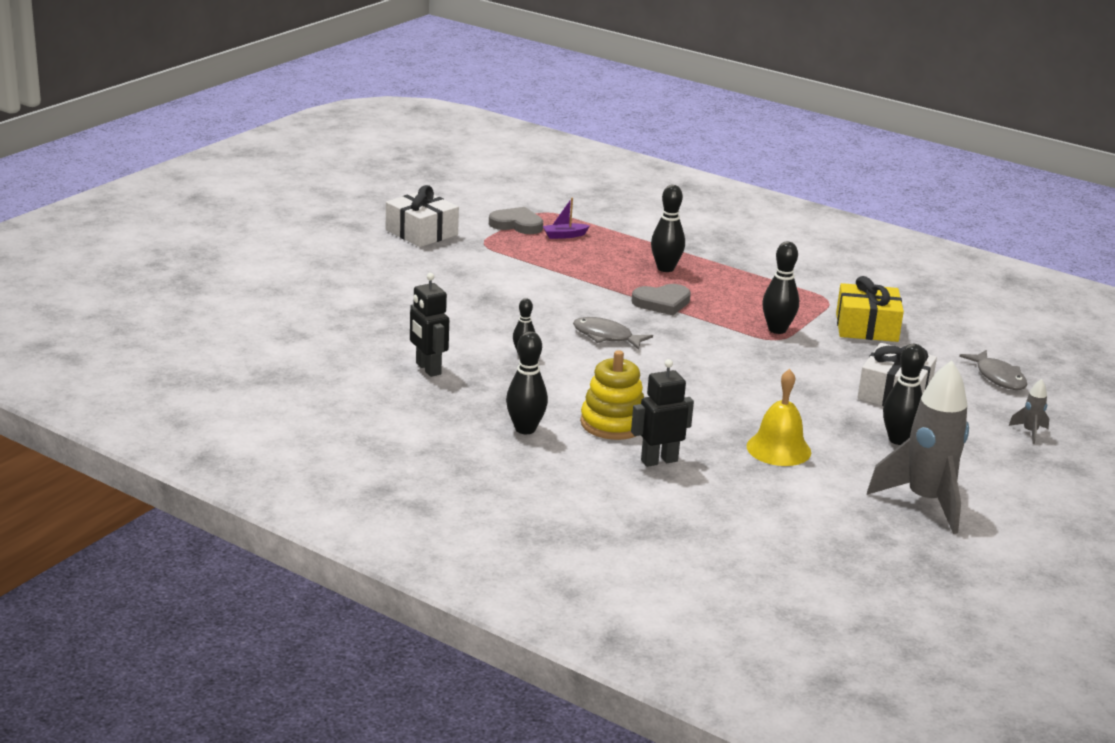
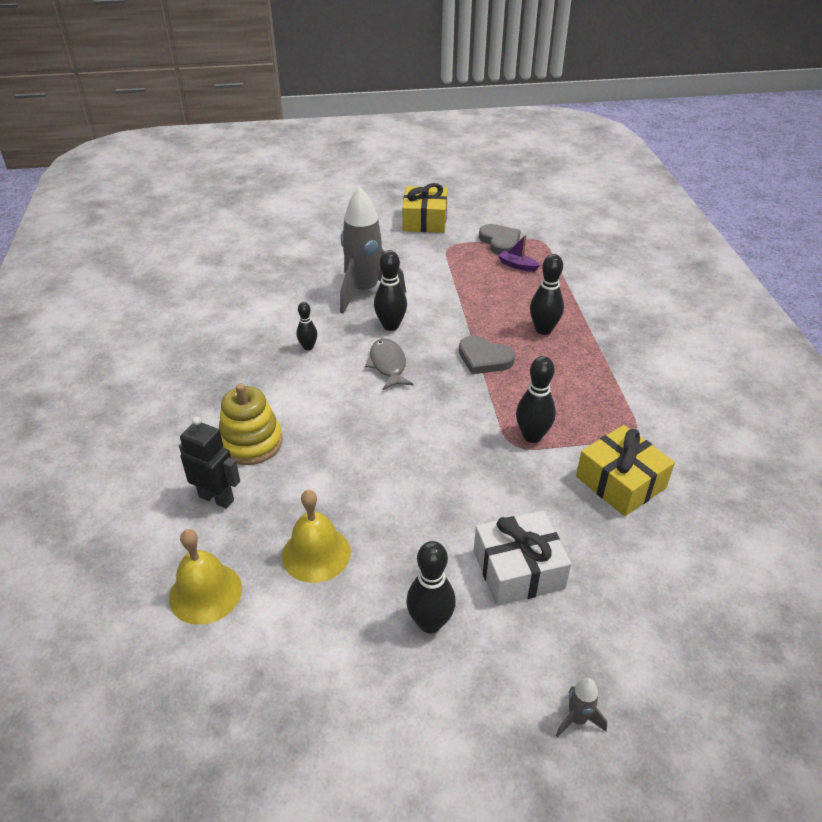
camera: 50 degrees right, 15 degrees up
(421, 232) = (425, 220): white gift -> yellow gift
(427, 369) = (232, 325): black robot -> none
(525, 429) = (193, 409): black bowling pin -> black bowling pin (390, 326)
(758, 501) = (205, 593): none -> yellow bell
(925, 502) = (326, 712): grey rocket -> grey rocket (364, 292)
(998, 377) = (661, 626): grey fish -> none

